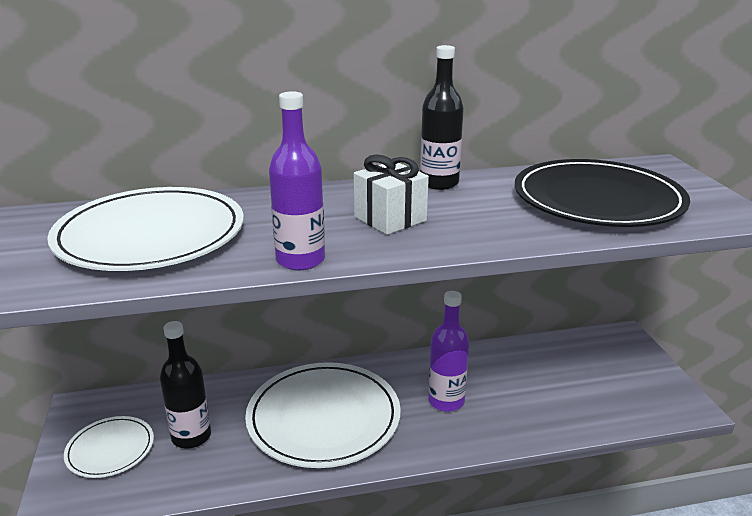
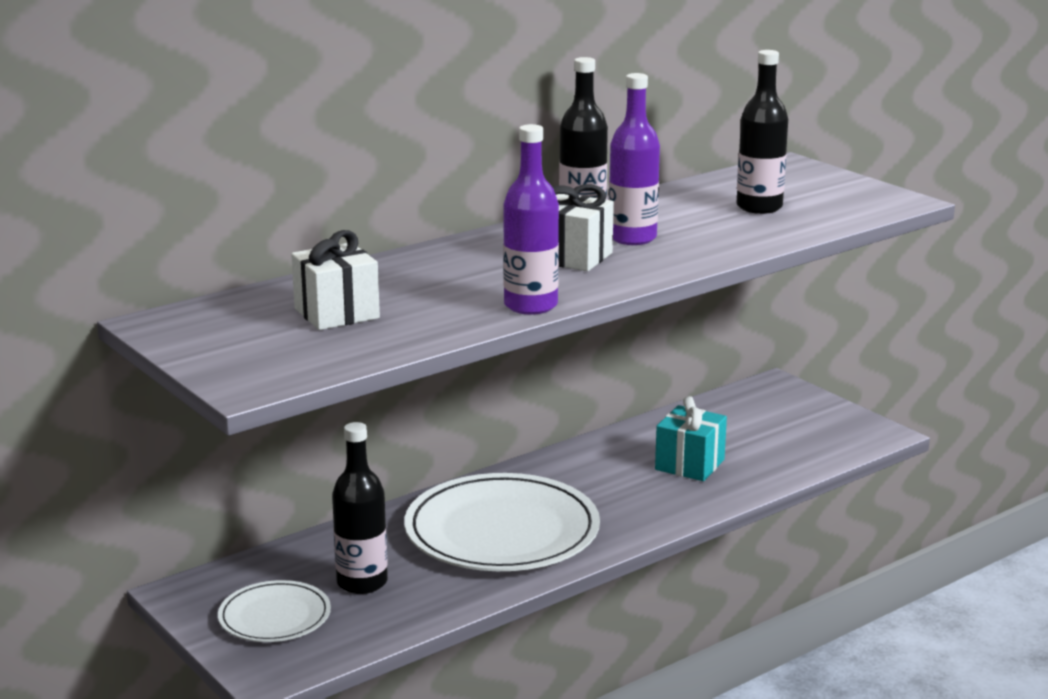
camera: 25 degrees left, 5 degrees down
(150, 235) = (336, 313): white plate -> white gift
(446, 401) = (627, 485): purple bottle -> purple bottle (632, 238)
(508, 395) = (689, 465): none -> turquoise gift
(598, 199) = (759, 207): black plate -> black bottle

